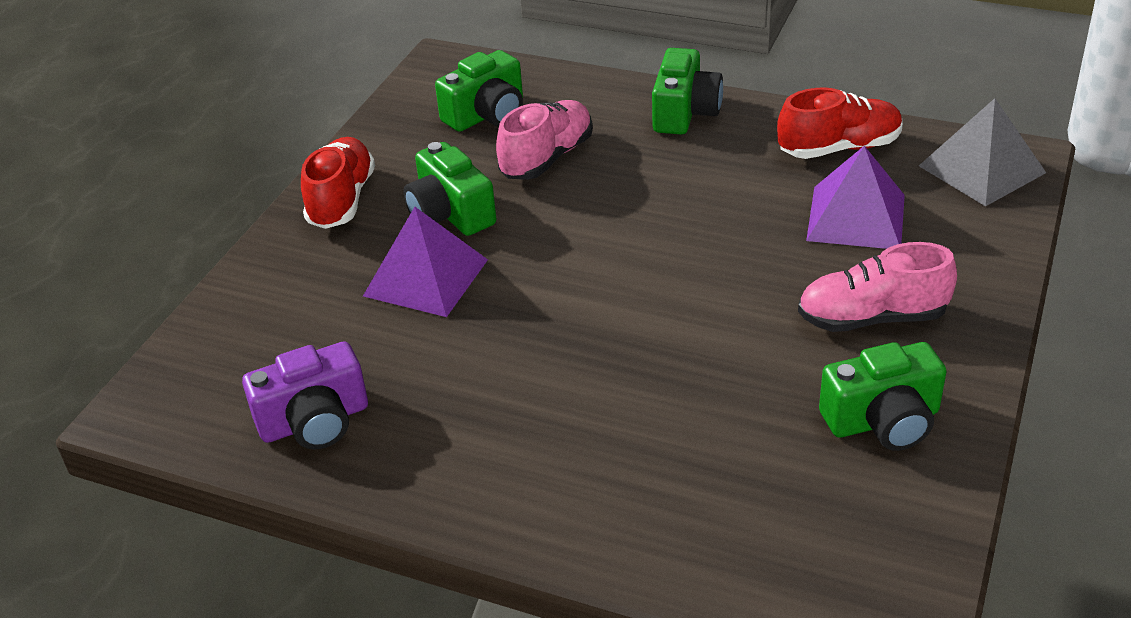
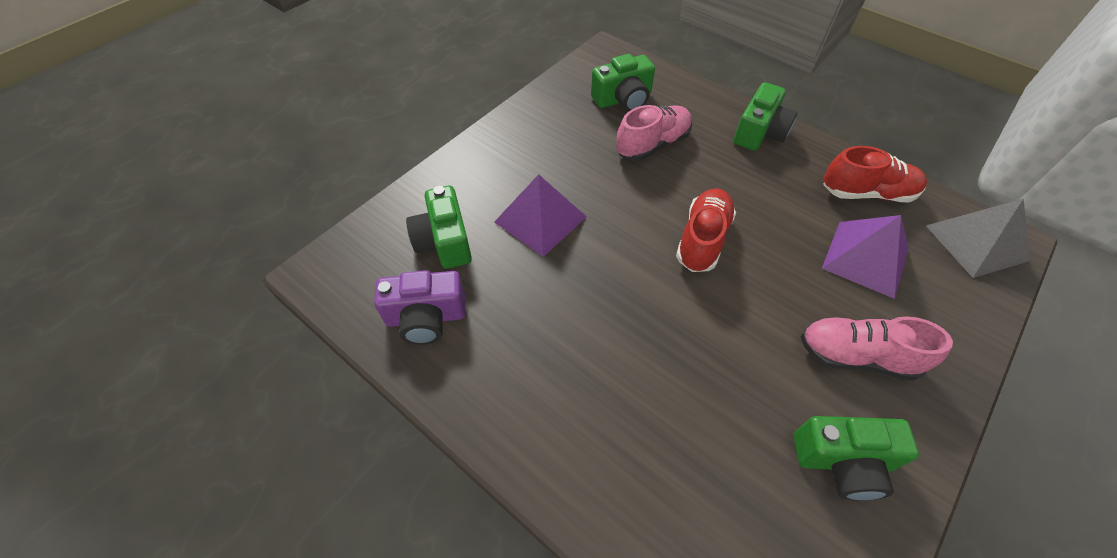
camera: 15 degrees right, 15 degrees up
(341, 200) = (507, 141): red shoe -> red shoe (702, 239)
(450, 213) = (573, 171): green camera -> green camera (444, 241)

